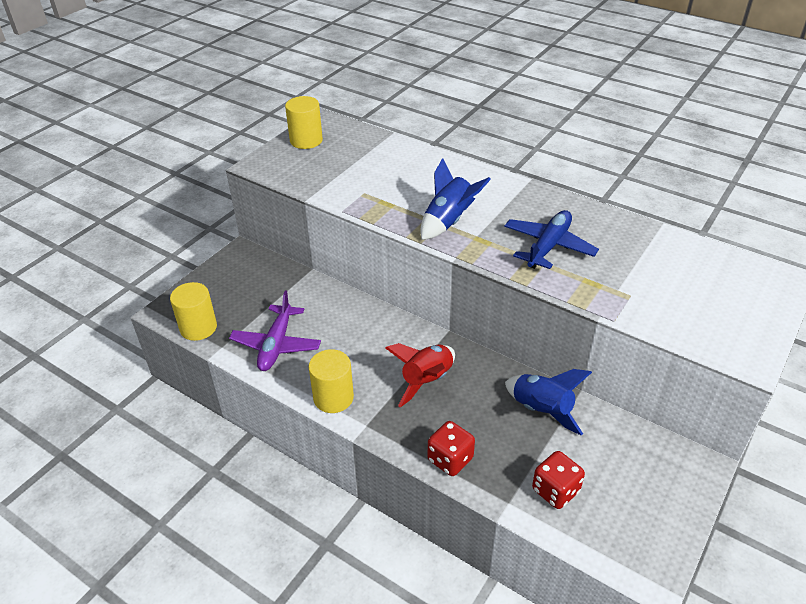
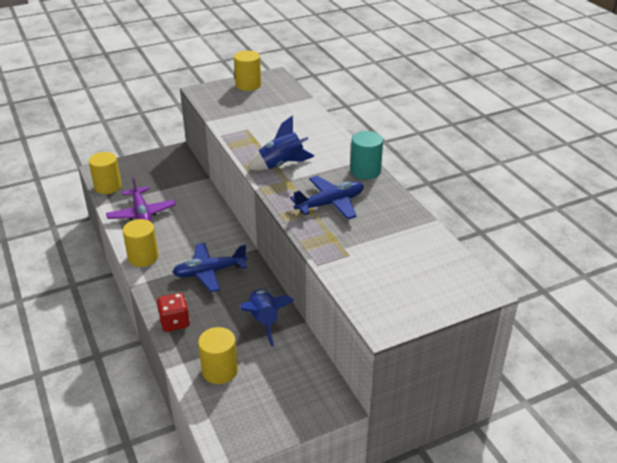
camera: 30 degrees right, 5 degrees down
(276, 345) = (141, 214): purple plane -> purple plane turned 60 degrees counterclockwise
(427, 380) = (209, 272): red rocket -> blue plane
(540, 196) = (365, 171): none -> turquoise cylinder
(555, 491) = (220, 370): red dice -> yellow cylinder

